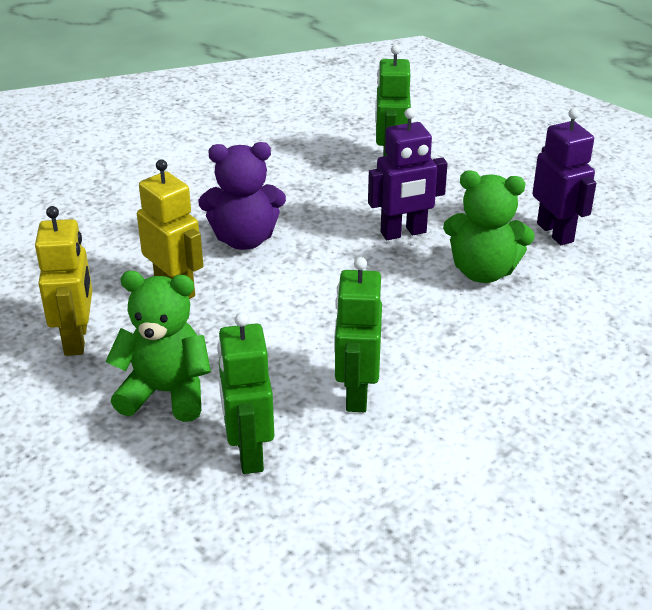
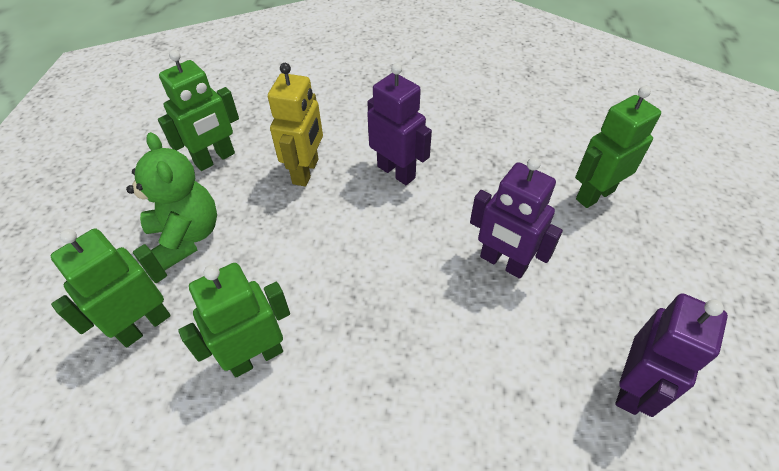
camera: 55 degrees right, 15 degrees up
(76, 339) = (215, 159): yellow robot -> green robot
(244, 239) = (396, 172): purple teddy bear -> purple robot
(483, 271) = (505, 357): green teddy bear -> none

